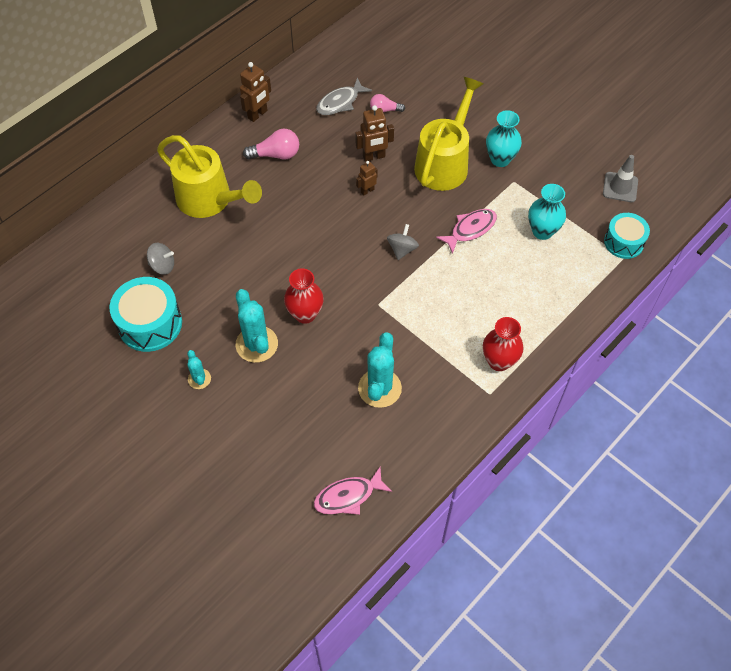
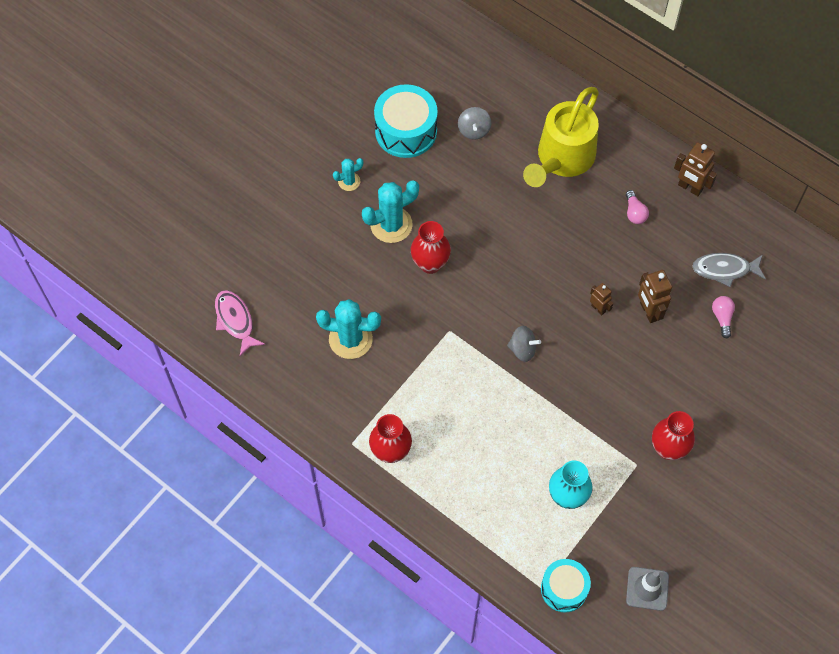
camera: 85 degrees right, 5 degrees up
(276, 154) = (634, 213): pink light bulb -> pink light bulb, size x0.64
(340, 102) = (724, 269): grey fish -> grey fish turned 45 degrees counterclockwise
(444, 162) = (653, 387): yellow watering can -> none
(470, 229) = (559, 418): pink fish -> none
(500, 159) = (668, 449): turquoise vase -> red vase

